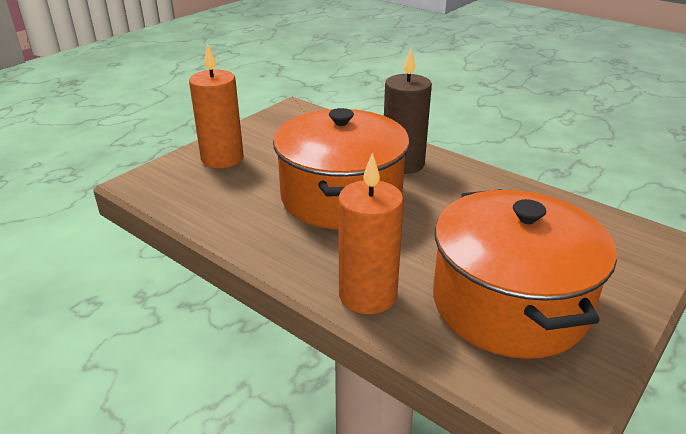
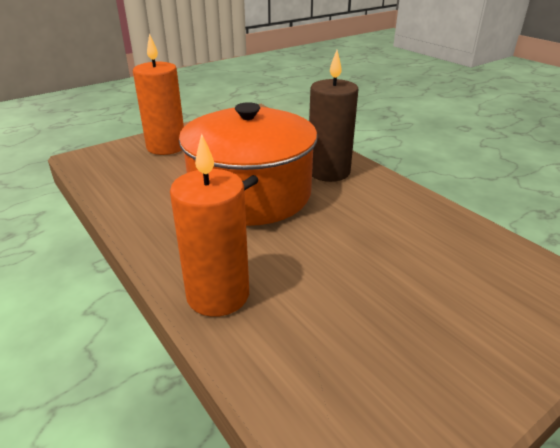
camera: 15 degrees right, 0 degrees up
(509, 304) = (366, 334): orange pot -> none

